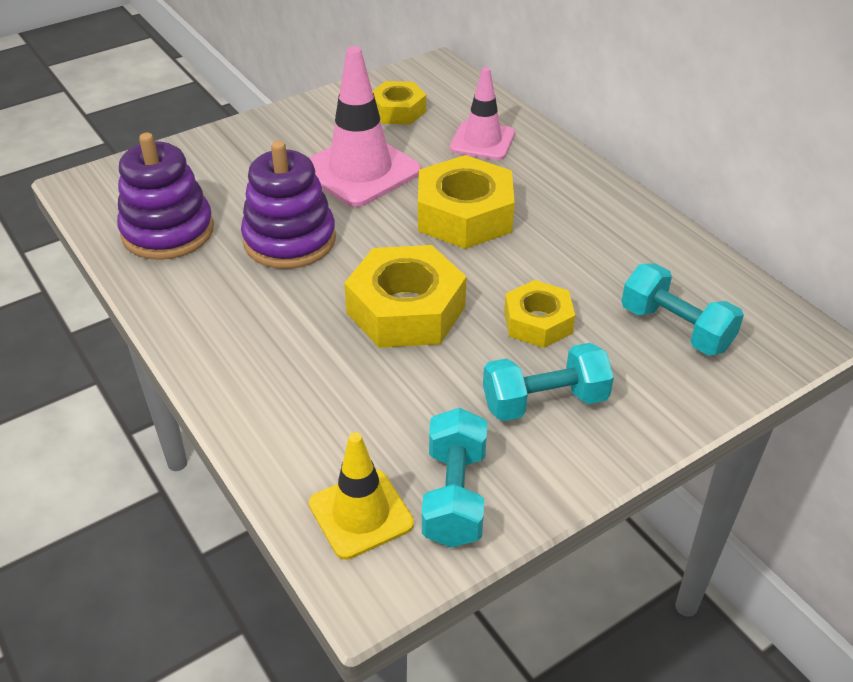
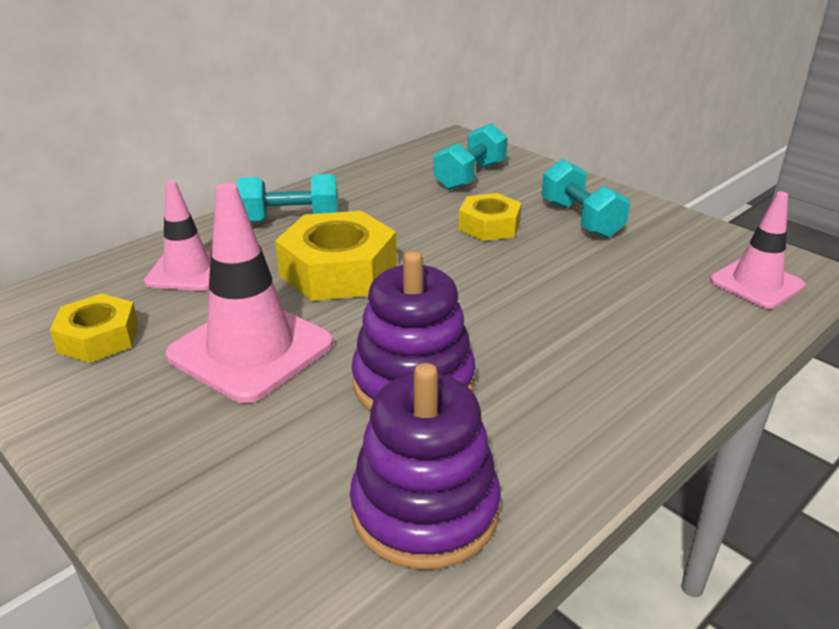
camera: 100 degrees left, 10 degrees down
(361, 514) = (756, 283): yellow traffic cone -> pink traffic cone
(406, 310) = (504, 289): yellow nut -> none
(454, 496) = (702, 247): turquoise dumbbell -> turquoise dumbbell (290, 220)

